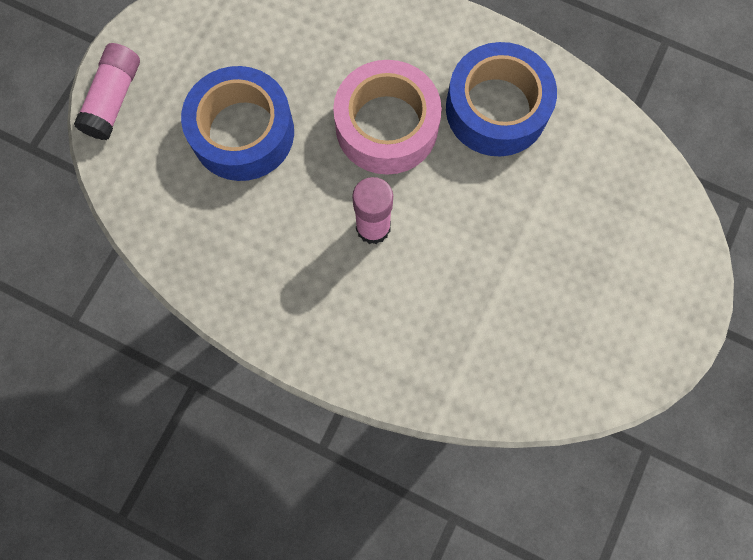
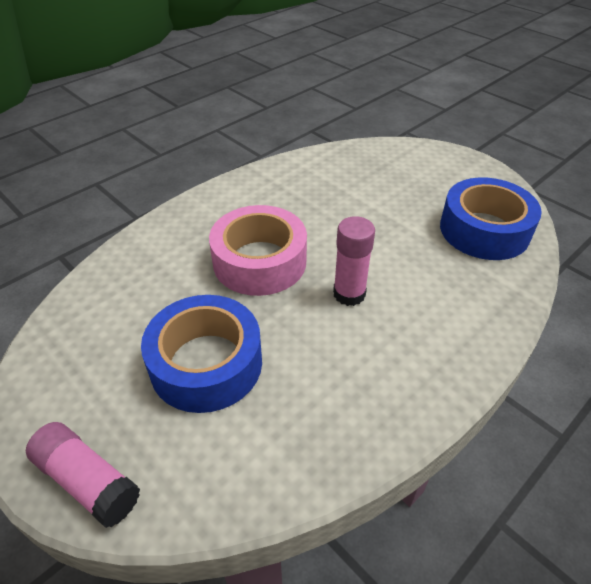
camera: 70 degrees left, 30 degrees down
(496, 109) = (280, 201): blue tape -> blue tape (484, 230)

